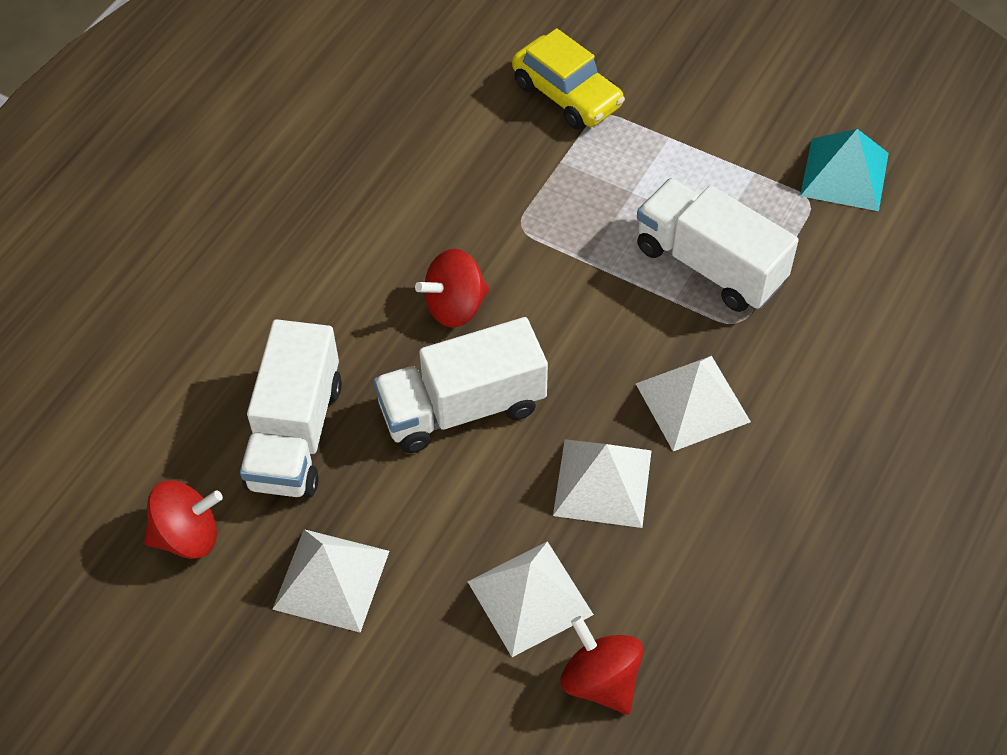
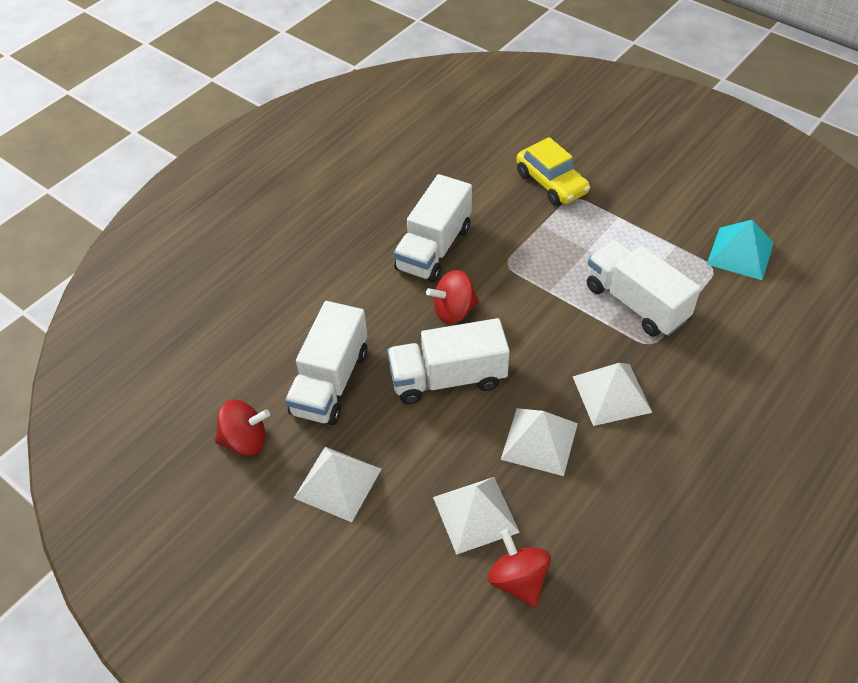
camera: 10 degrees right, 5 degrees down
(411, 214) = (434, 248): none -> white truck

